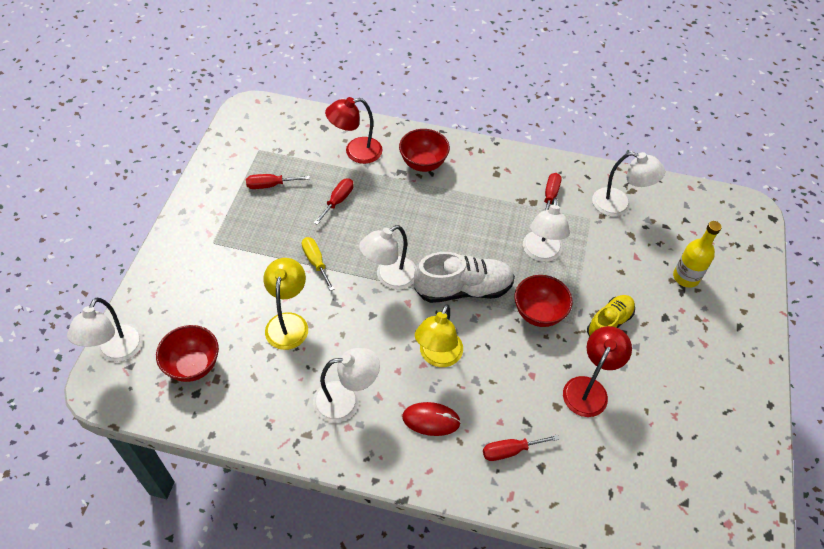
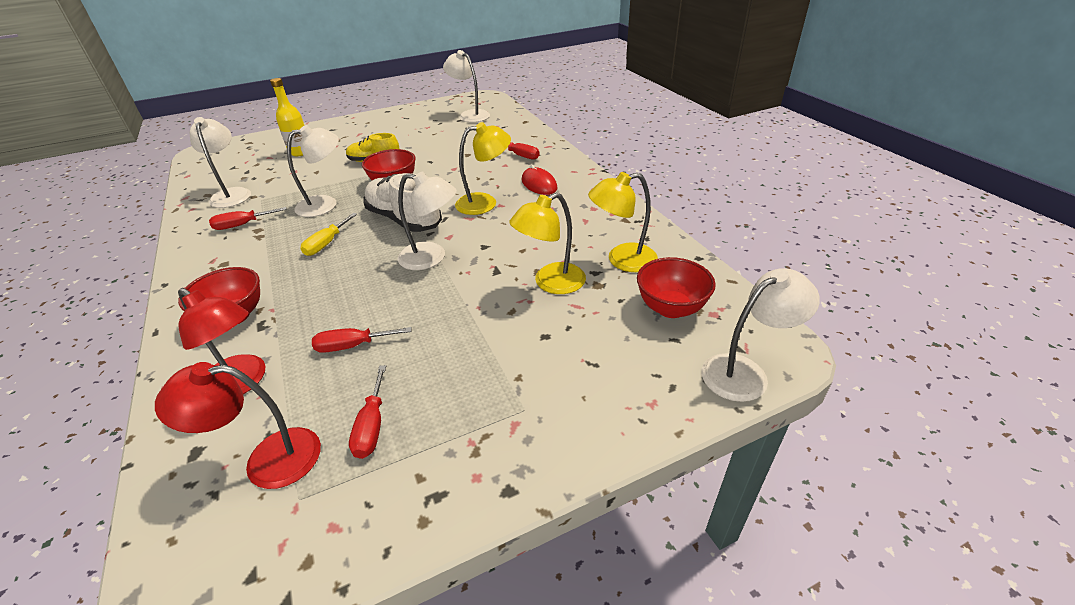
camera: 125 degrees left, 15 degrees down
(264, 384) = (622, 260): none -> yellow lamp
(270, 185) = (372, 426): red screwdriver -> red screwdriver turned 45 degrees clockwise
(316, 262) = (461, 309): yellow screwdriver -> yellow screwdriver (327, 243)
(346, 400) = (575, 219): white lamp -> white lamp (470, 115)
(589, 388) = (440, 150): red lamp -> red lamp (268, 460)

